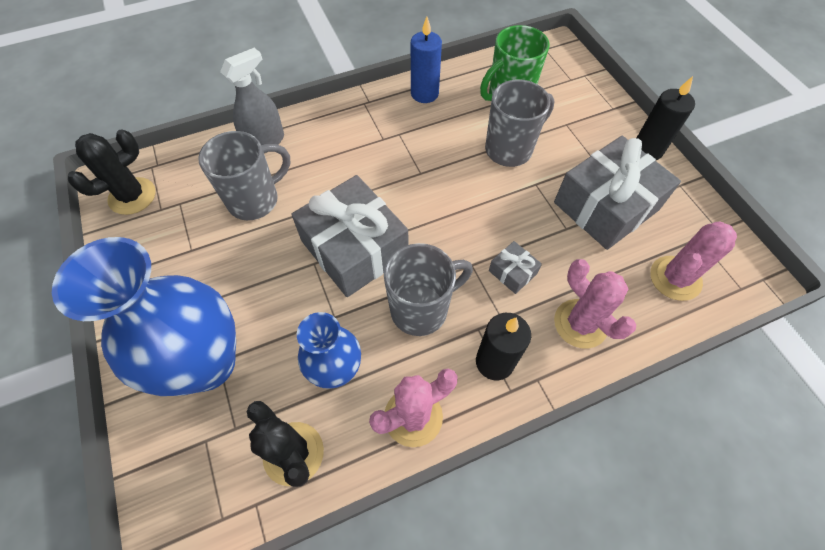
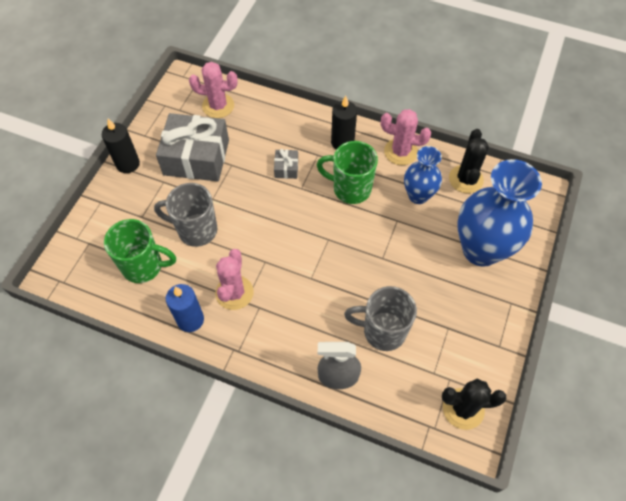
camera: 135 degrees left, 0 degrees up
(354, 248) = (352, 247): grey gift -> none
(421, 309) = (350, 188): grey mug -> green mug
(580, 323) = (286, 125): pink cactus -> pink cactus (234, 293)

